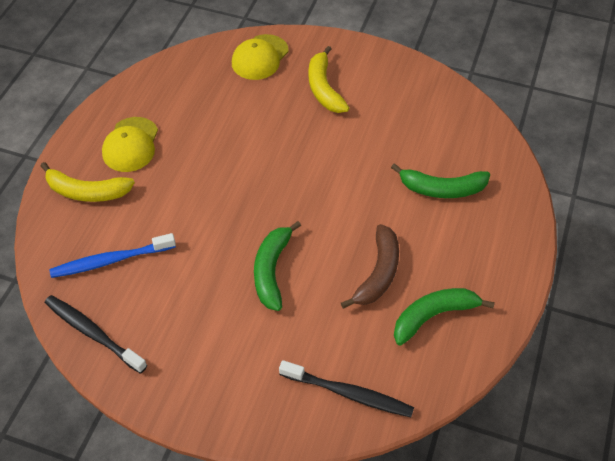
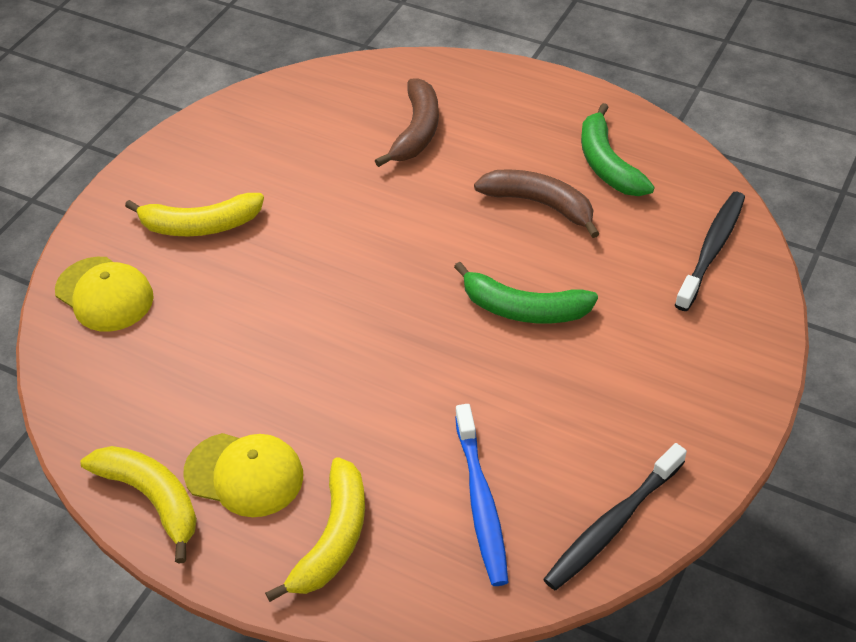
camera: 80 degrees left, 5 degrees down
(115, 109) = (152, 498): none -> yellow banana
(442, 189) = (416, 131): green banana -> brown banana

